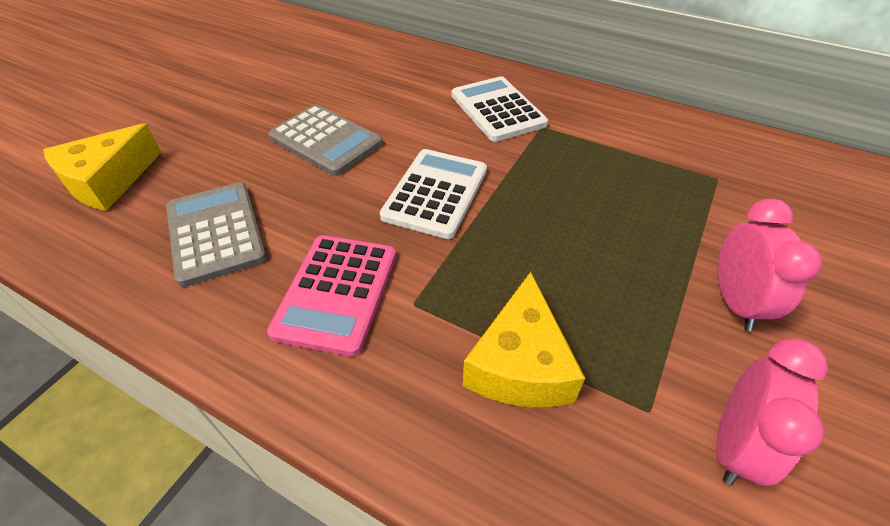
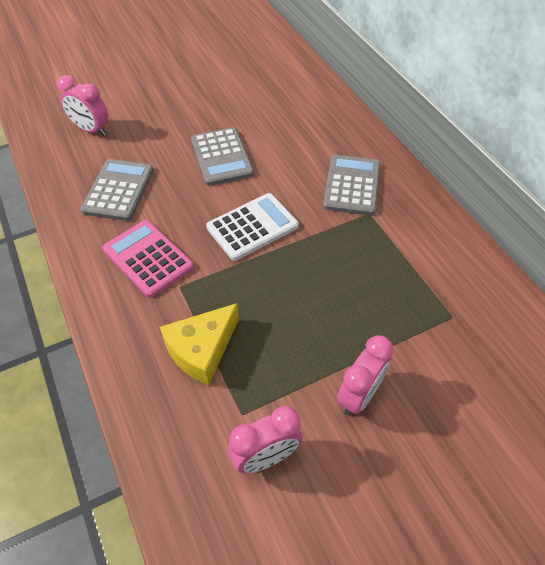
camera: 35 degrees right, 5 degrees up
(108, 181) = (91, 130): yellow cheese -> pink clock
(336, 293) = (148, 258): pink calculator -> pink calculator turned 90 degrees clockwise
(497, 110) = (352, 185): white calculator -> grey calculator

